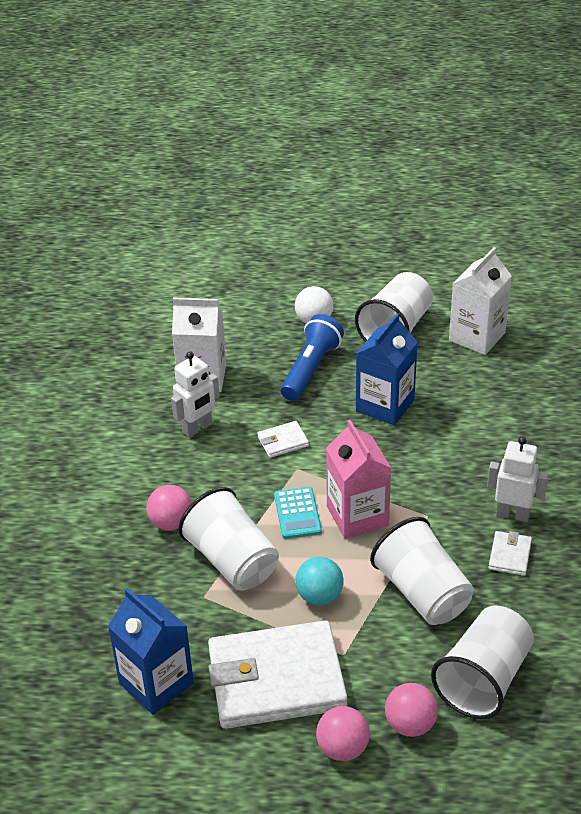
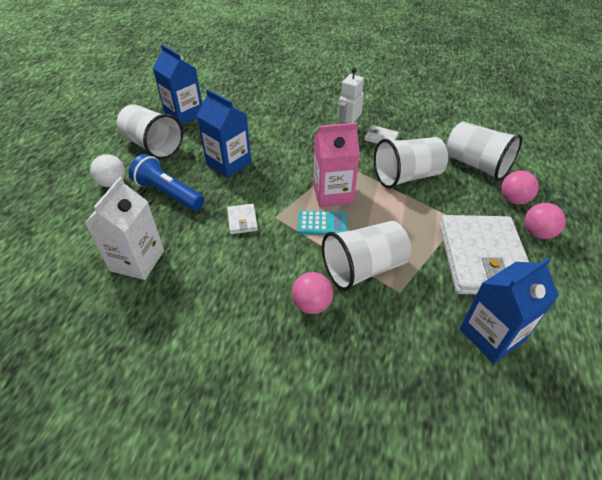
camera: 80 degrees left, 5 degrees up
(197, 428) = (202, 272): white robot -> none
(319, 596) = (405, 224): turquoise ball -> none
(477, 336) = (184, 114): white carton -> blue carton

